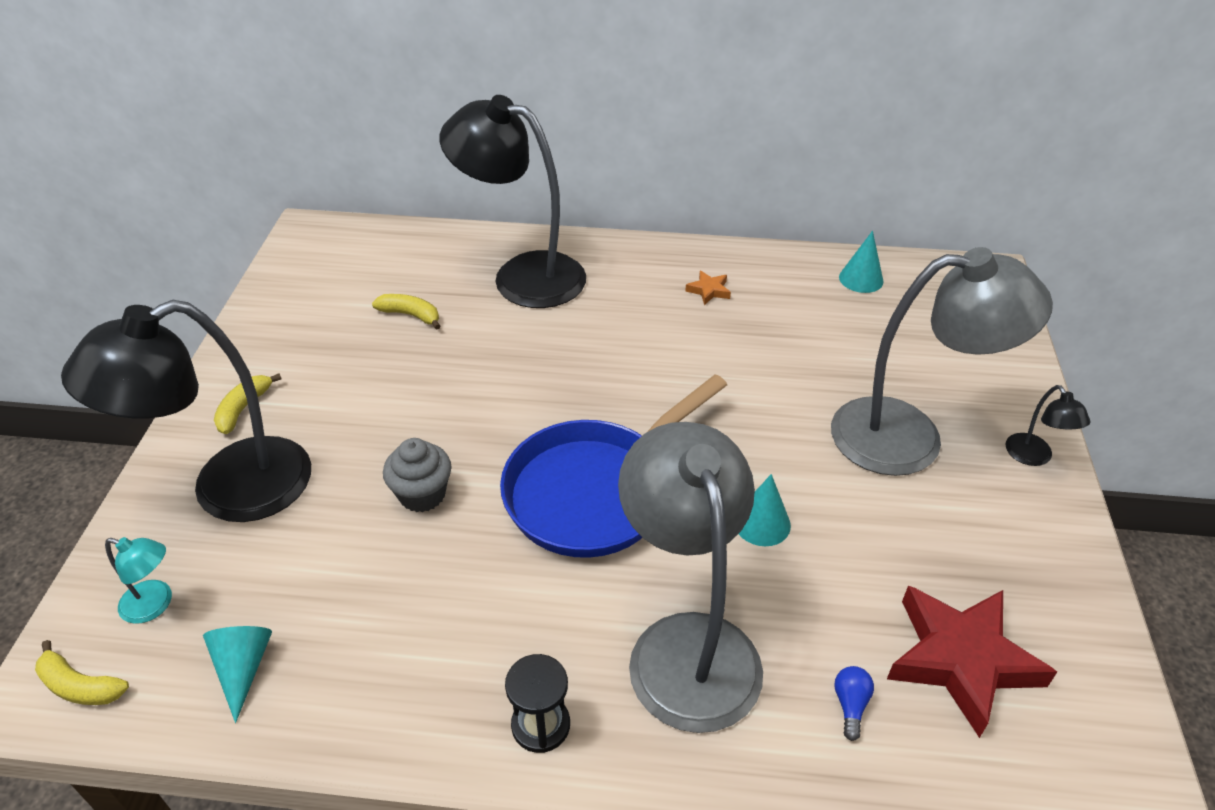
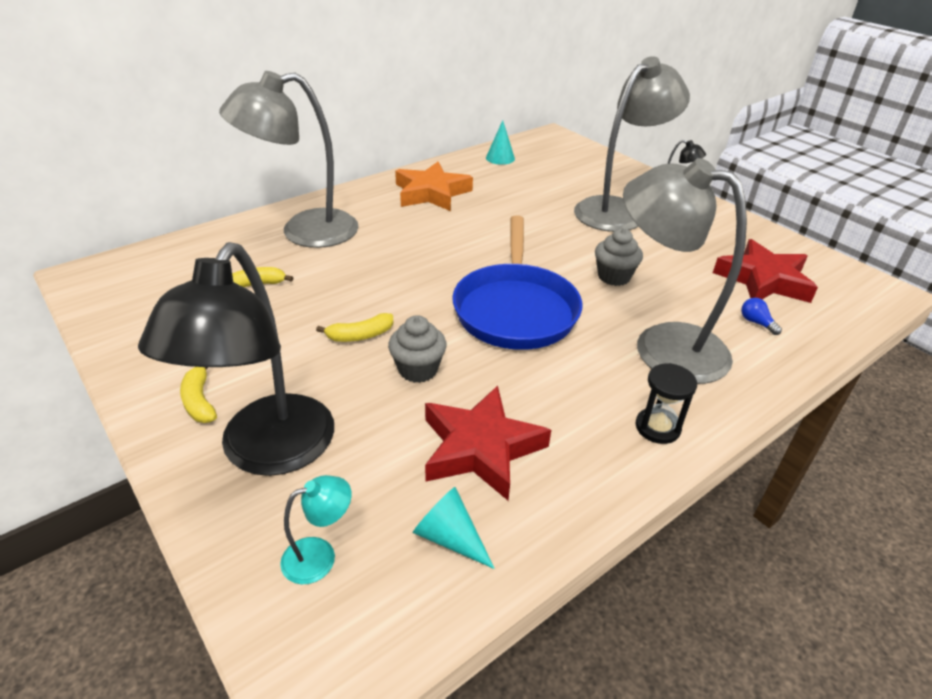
camera: 45 degrees left, 5 degrees down
(80, 686) = (338, 650): yellow banana -> yellow banana (360, 335)
(367, 611) = (480, 448): none -> red star
(522, 275) = (304, 232): black lamp -> grey lamp
(709, 290) = (431, 193): orange star -> orange star, size x2.39
(762, 523) = (614, 277): turquoise cone -> grey cupcake

